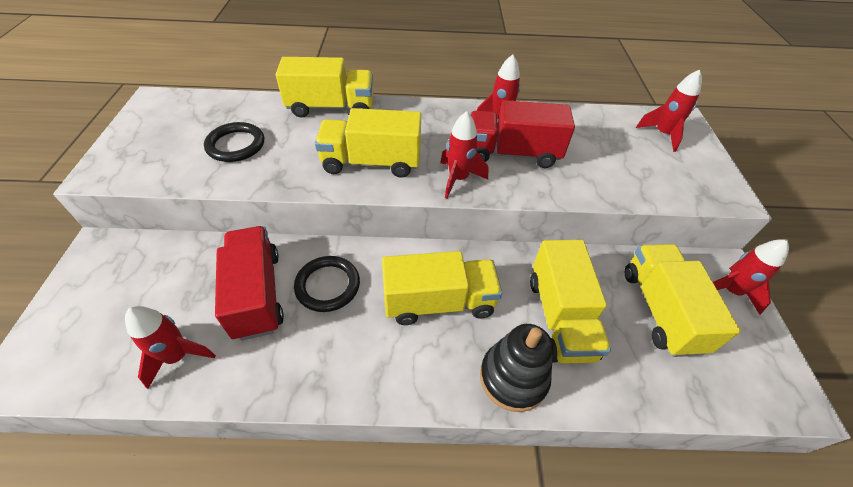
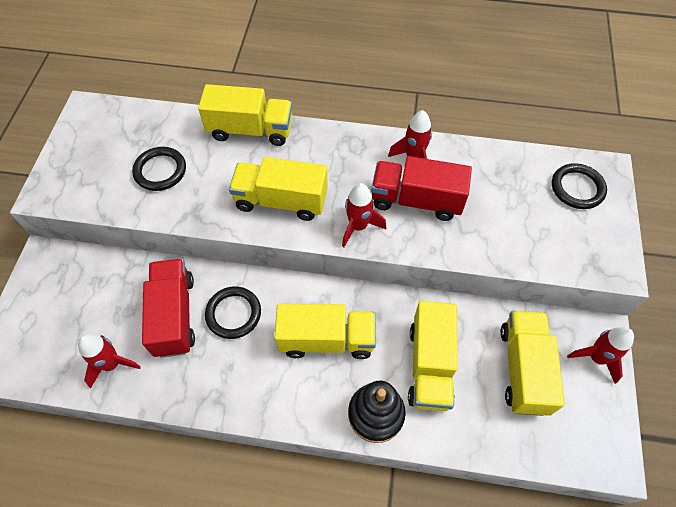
camera: 10 degrees right, 10 degrees up
(662, 134) = (577, 188): red rocket -> black ring

